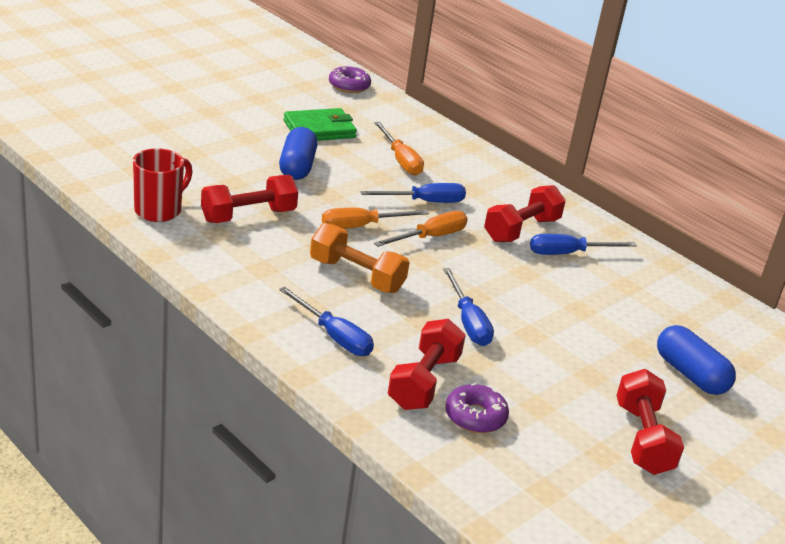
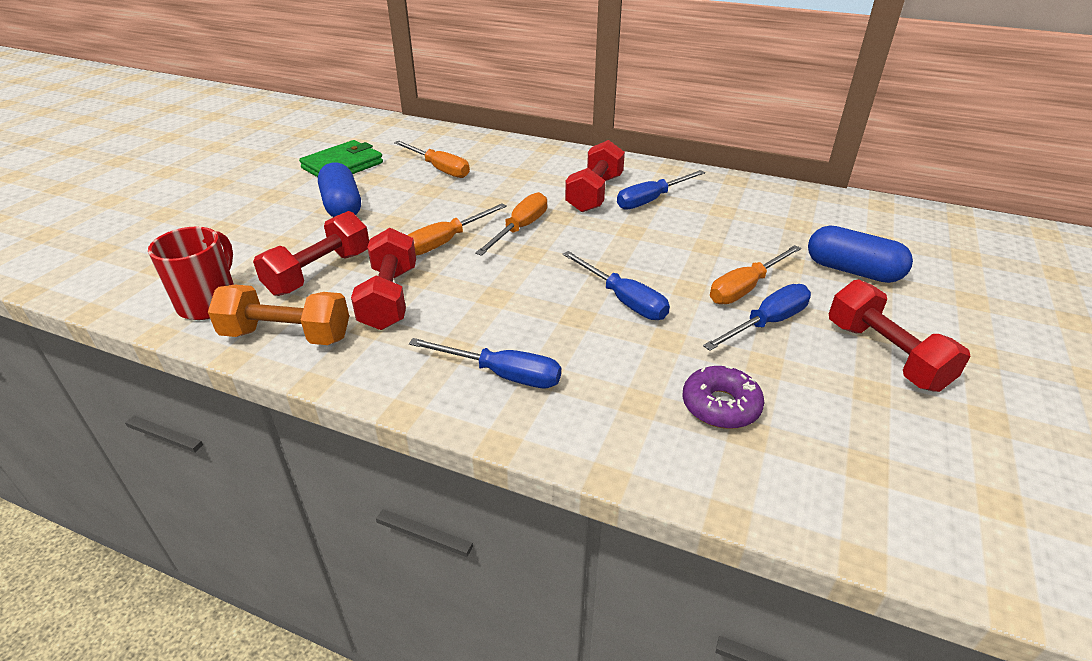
camera: 20 degrees left, 5 degrees up
(349, 86) = (347, 122): purple donut -> none
(356, 275) = (477, 294): orange dumbbell -> orange dumbbell (287, 335)
(424, 382) = (636, 388): red dumbbell -> red dumbbell (389, 297)
(425, 202) = (490, 198): blue screwdriver -> blue screwdriver (767, 323)
(579, 351) = (745, 288): none -> orange screwdriver

